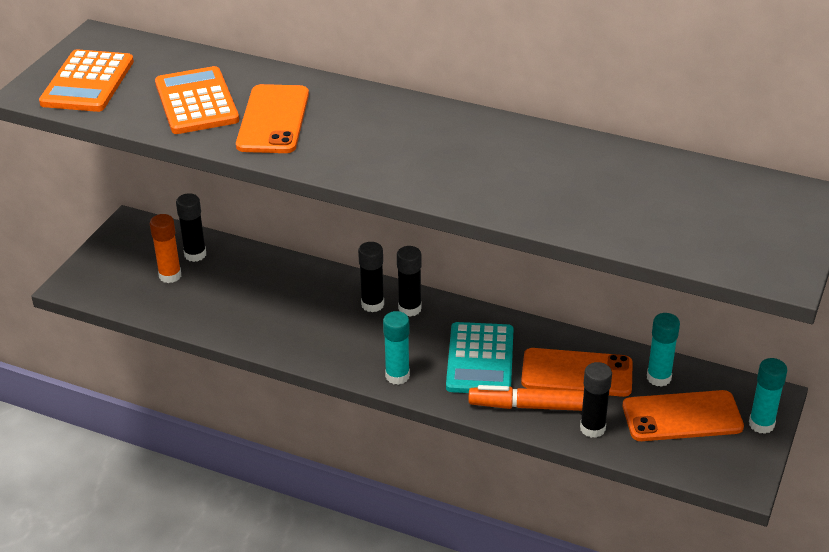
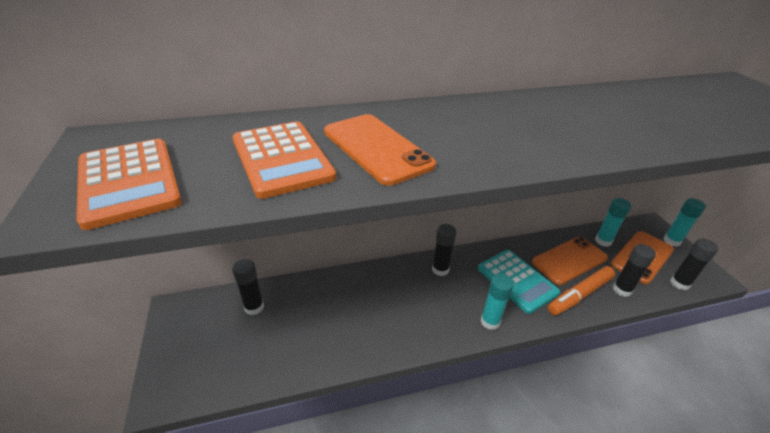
camera: 40 degrees left, 0 degrees up
(170, 276) = (249, 336): orange glue stick -> none
(196, 102) = (282, 159): orange calculator -> orange calculator turned 150 degrees counterclockwise
(372, 304) = (416, 279): black glue stick -> black glue stick (679, 283)

